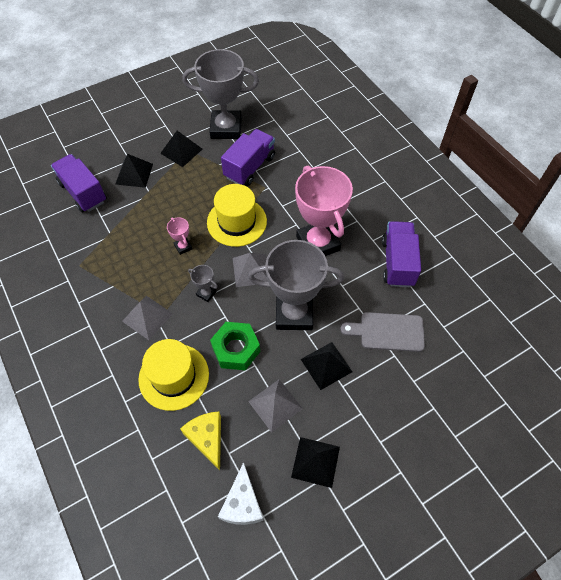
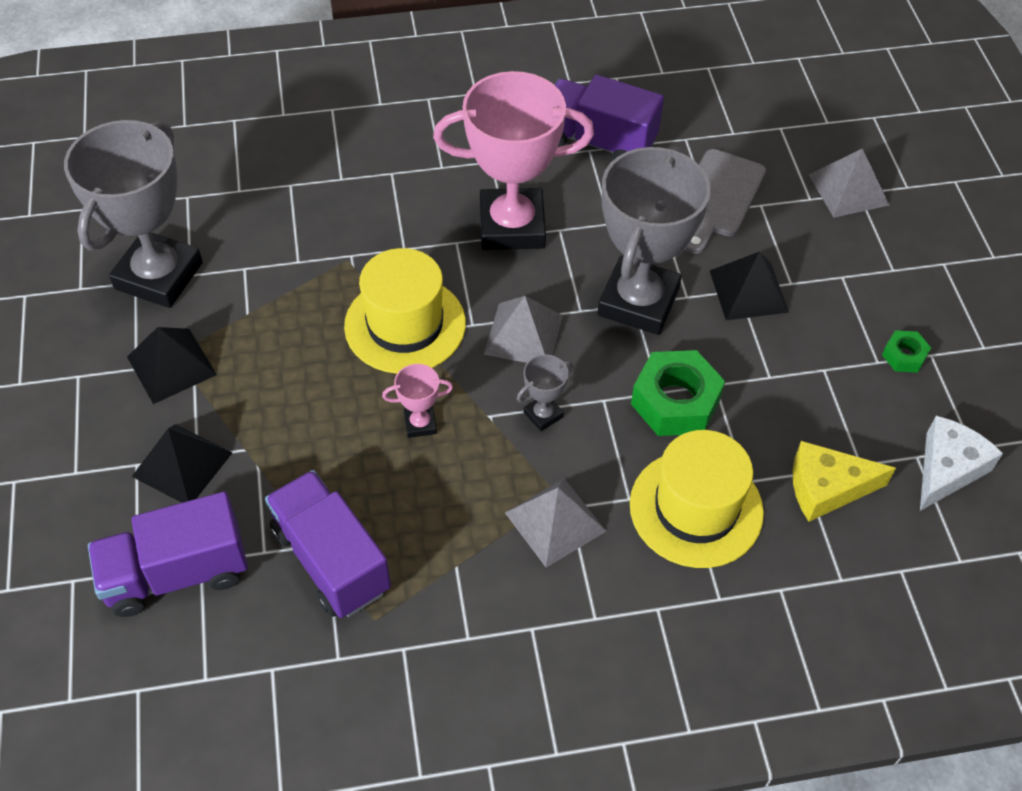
camera: 70 degrees left, 5 degrees down
(242, 503) = (947, 469): white cheese -> white cheese turned 75 degrees counterclockwise
(249, 167) = (284, 268): purple truck -> purple truck (331, 560)
(275, 405) = (796, 378): grey pyramid -> grey pyramid (848, 189)
(315, 461) = (904, 356): black pyramid -> green nut

